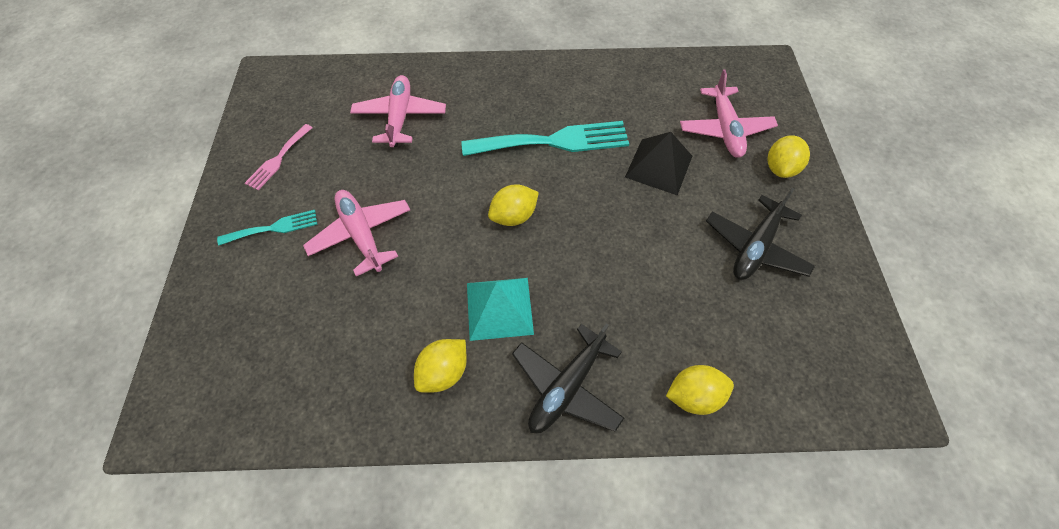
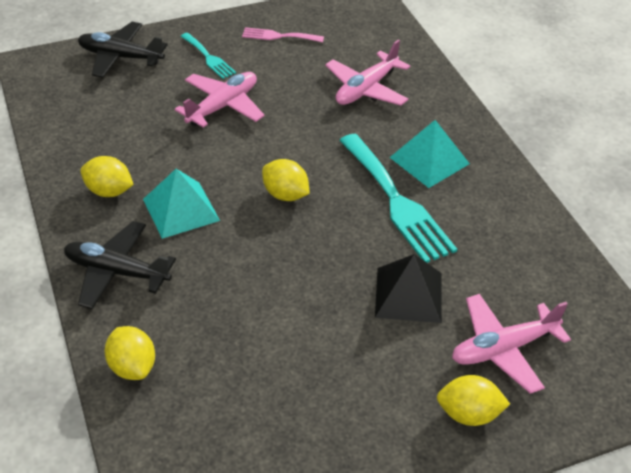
camera: 70 degrees right, 15 degrees down
(400, 117) = (366, 89): pink plane -> pink plane turned 150 degrees clockwise
(513, 105) = (429, 160): none -> turquoise pyramid
(755, 247) = (333, 399): black plane -> black plane (120, 57)

